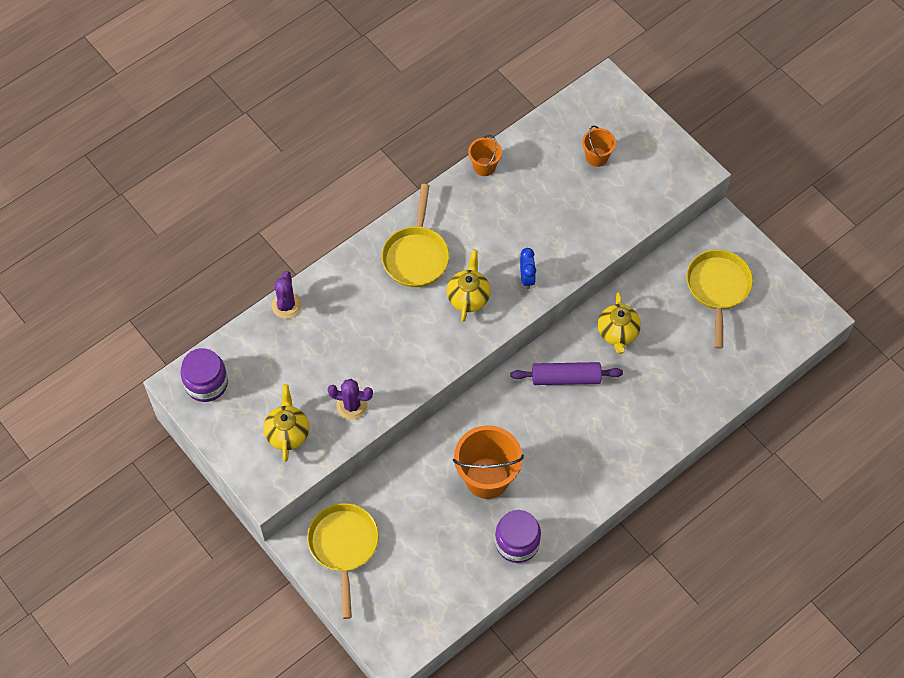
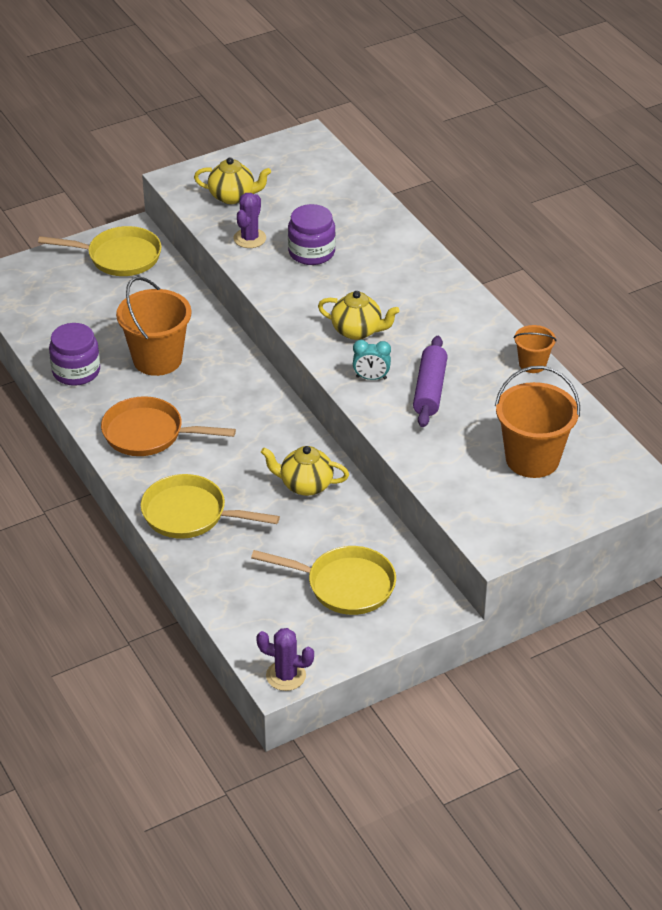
camera: 100 degrees right, 20 degrees down
(206, 383) = (304, 153): purple jar -> purple jar (311, 252)
(287, 305) = (379, 207): purple cactus -> purple cactus (286, 676)
(416, 255) = (420, 299): yellow pan -> yellow pan (190, 514)
(527, 278) = (371, 378): blue clock -> turquoise clock
(566, 378) = (258, 434): purple rolling pin -> purple rolling pin (430, 390)
(585, 463) = (149, 434): none -> orange pan
(596, 157) = (532, 459): orange bucket -> orange bucket, size x1.87

